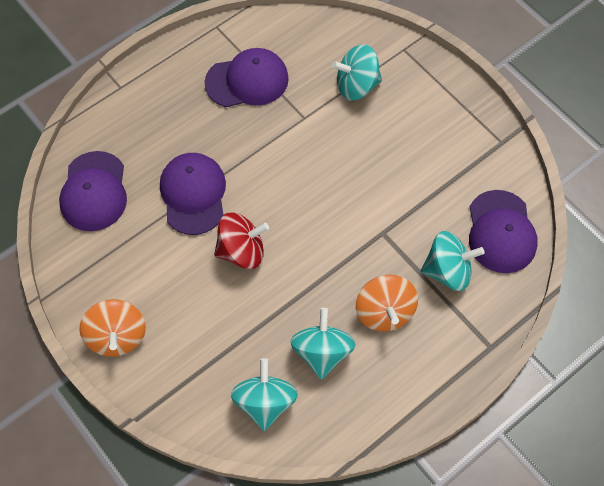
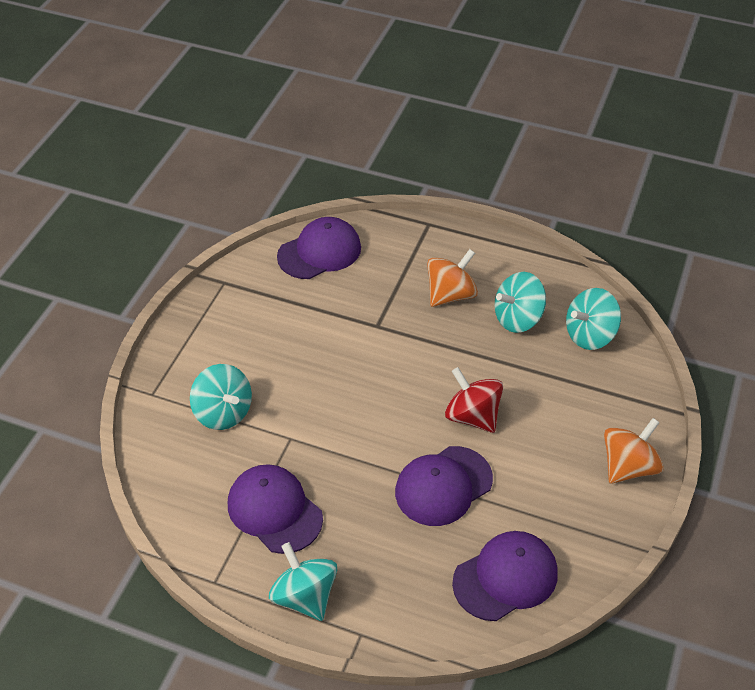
camera: 120 degrees left, 15 degrees down
(447, 271) = (382, 271): turquoise spinning top -> turquoise spinning top (305, 596)

